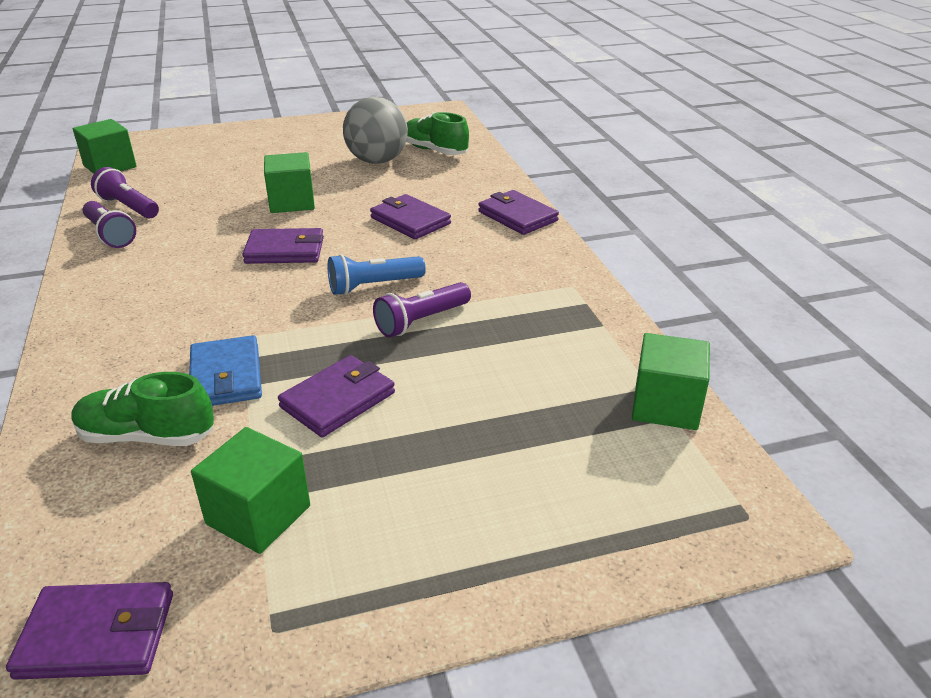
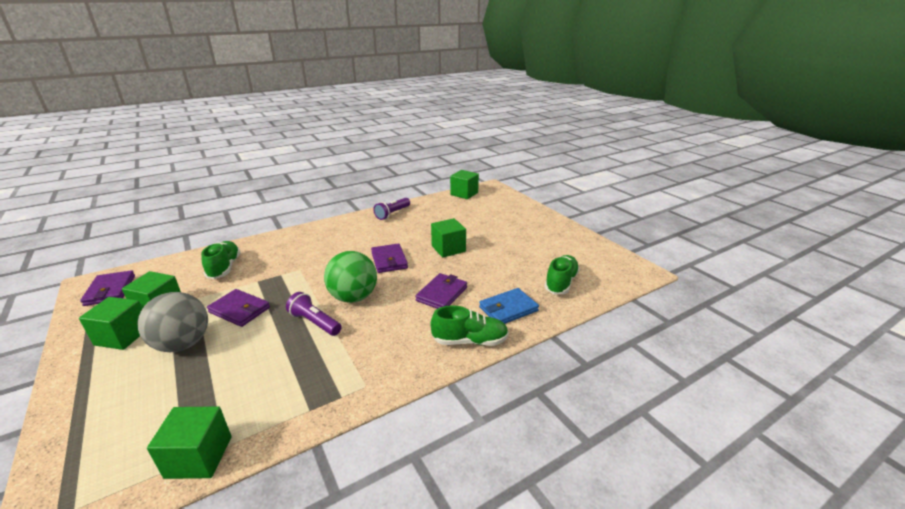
camera: 75 degrees right, 5 degrees down
(128, 207) = (422, 210): purple flashlight -> none
(226, 376) = (266, 274): blue wallet -> blue wallet (508, 309)
(340, 553) = (122, 336): none -> green cube
(373, 286) = (353, 297): blue flashlight -> green ball
(377, 161) = (525, 263): grey ball -> grey ball (183, 344)
(517, 216) = (470, 341): purple wallet -> green shoe

